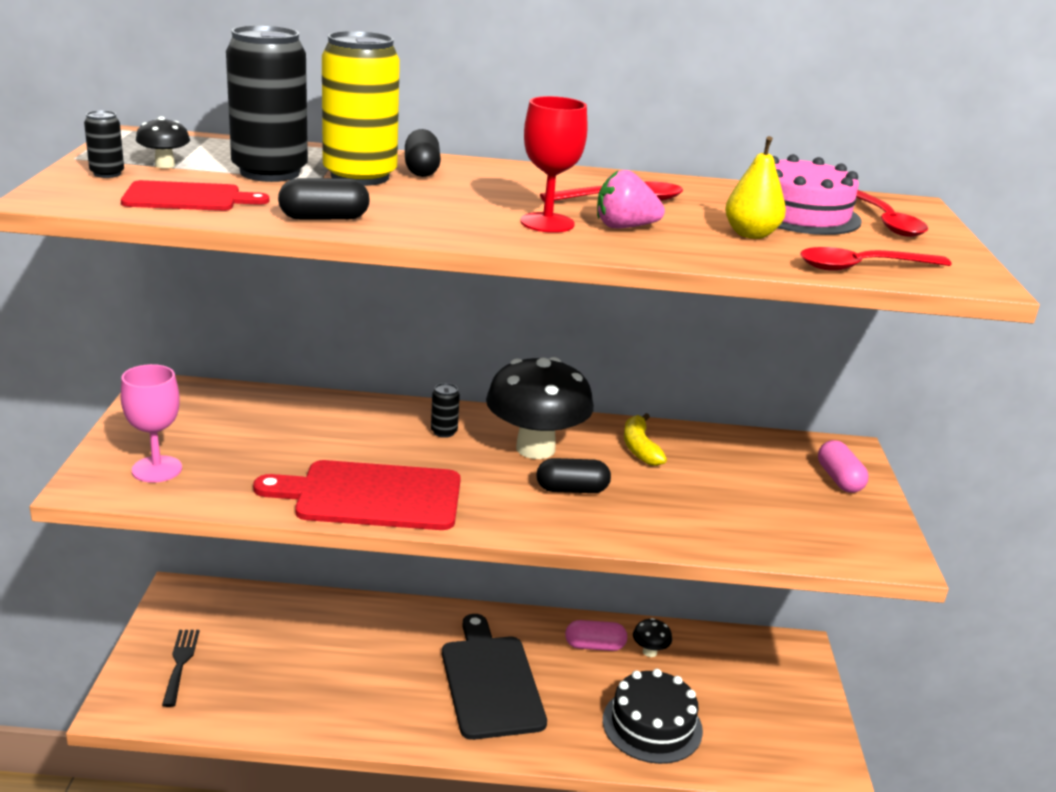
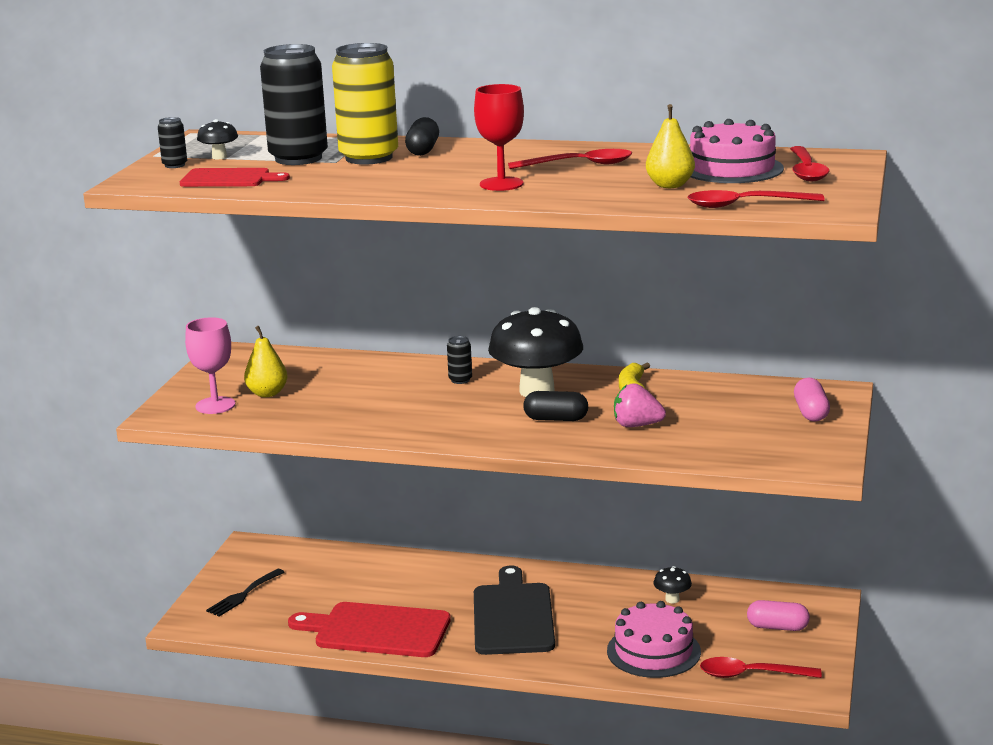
camera: 15 degrees right, 5 degrees down
(180, 663) = (243, 595): black fork -> black fork turned 150 degrees counterclockwise
(219, 451) = (267, 393): none -> yellow pear
(324, 218) = (326, 188): black capsule -> none
(371, 496) = (383, 423): red cutting board -> red cutting board (377, 630)
(594, 646) = (620, 593): pink capsule -> pink capsule (777, 627)
(624, 227) = (564, 184): pink strawberry -> pink strawberry (636, 425)
(652, 725) = (653, 651): black cake -> pink cake
(761, 753) = (751, 675): none -> red spoon

